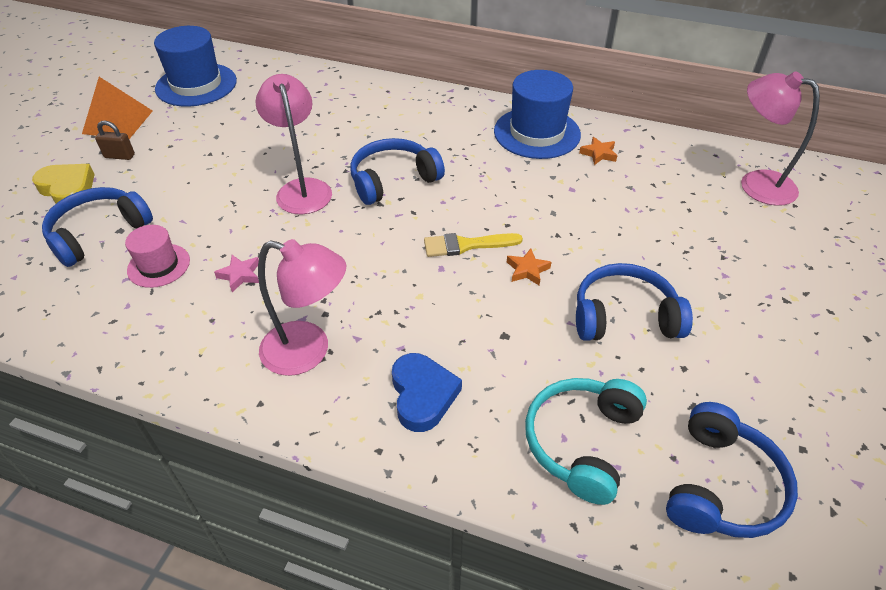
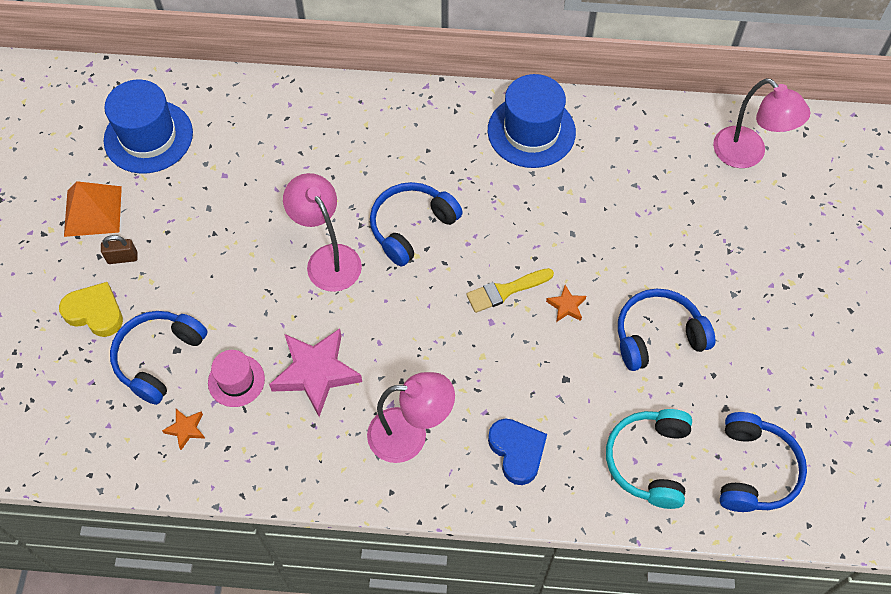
camera: 15 degrees left, 15 degrees up
(240, 275) = (316, 373): pink star -> pink star, size x2.19
(598, 154) = (597, 147): orange star -> orange star (186, 429)
(756, 184) = (747, 155): pink lamp -> pink lamp turned 150 degrees counterclockwise

